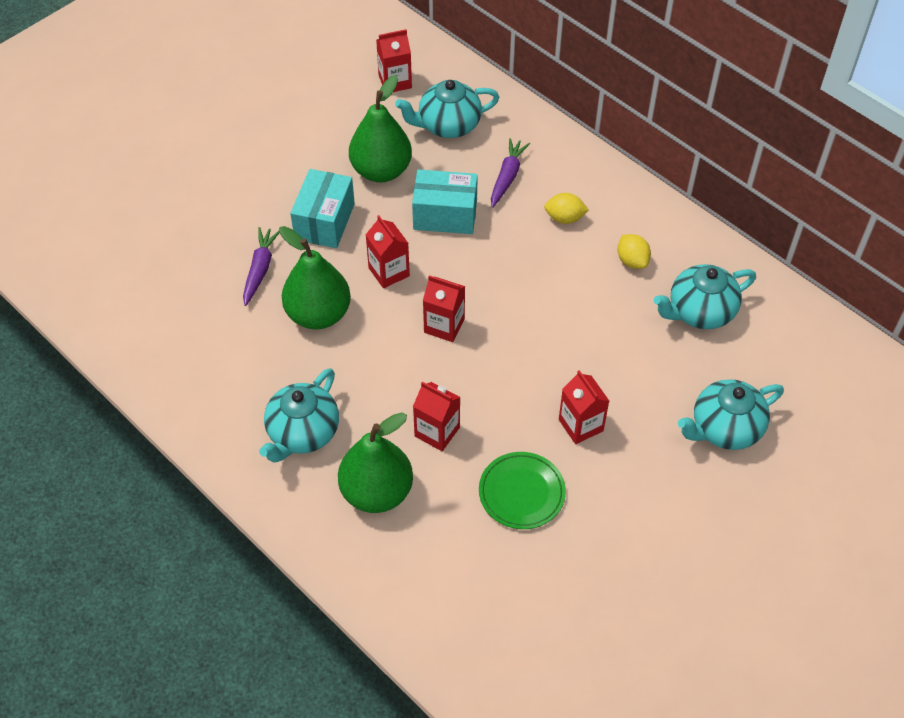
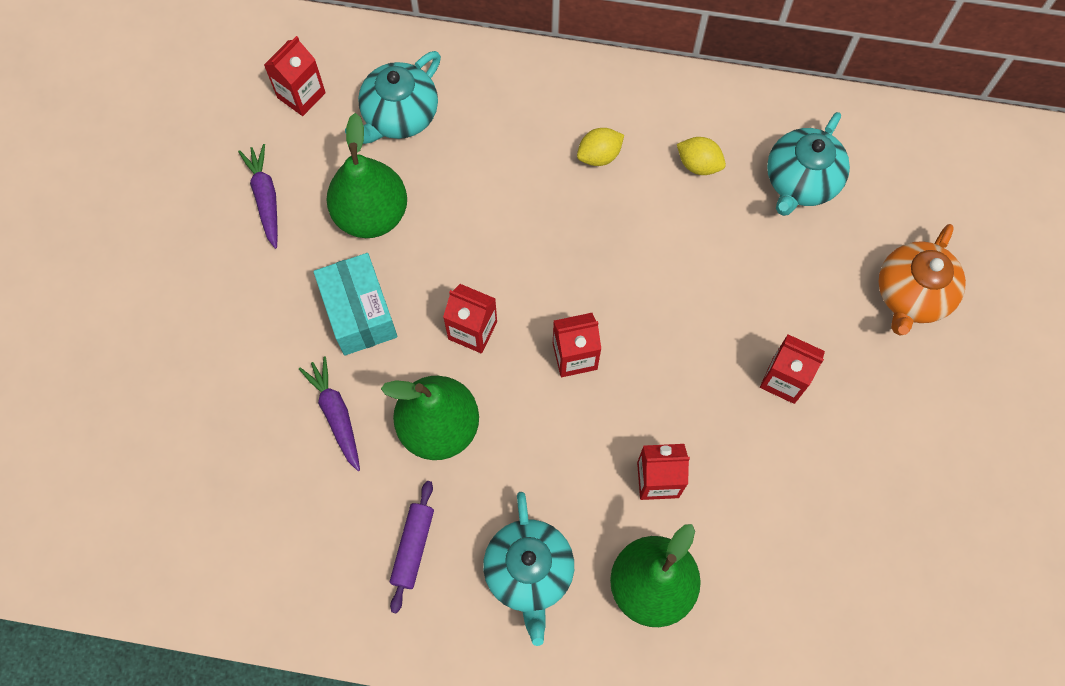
camera: 35 degrees left, 15 degrees up
(241, 372) = (413, 547): none -> purple rolling pin
(445, 215) = (478, 226): turquoise box -> none
(507, 177) = (506, 142): purple carrot -> purple carrot (265, 198)
(521, 492) = (784, 490): green plate -> none
(725, 428) = (911, 295): turquoise teapot -> orange teapot

